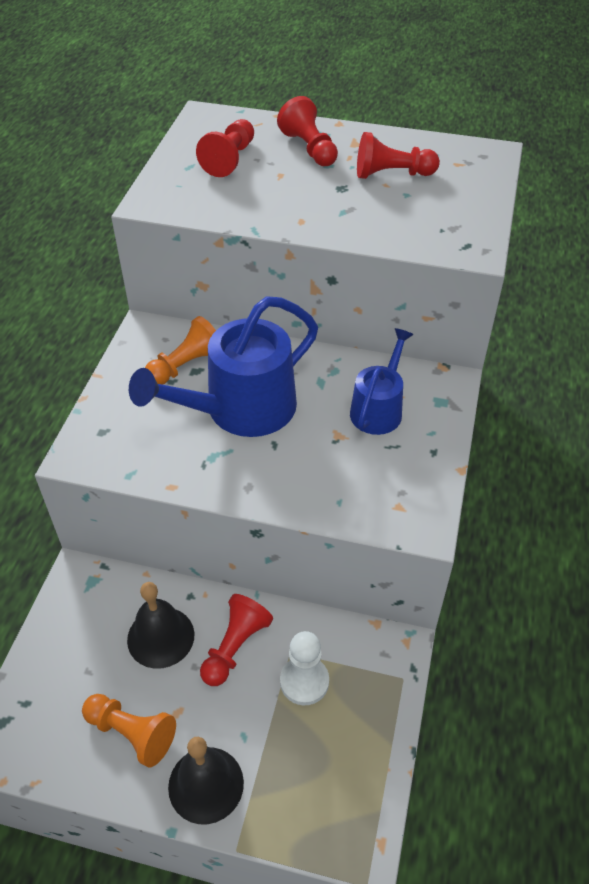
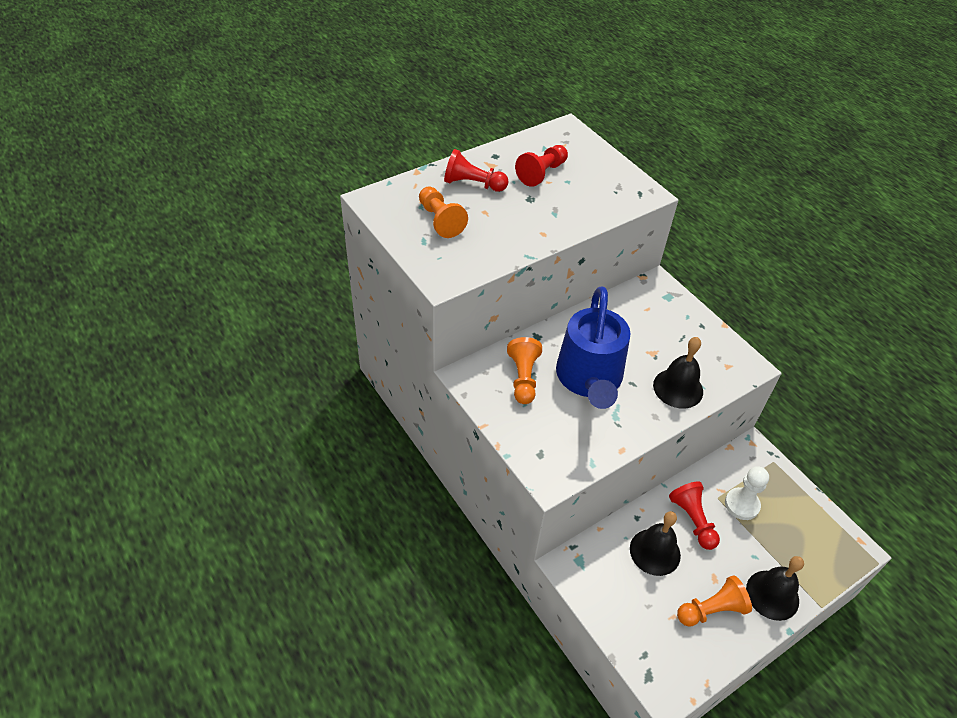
camera: 50 degrees left, 0 degrees up
(230, 159) = (440, 220): red pawn -> orange pawn
(311, 483) = (678, 388): none -> black bell
(378, 409) = (649, 323): blue watering can -> none

